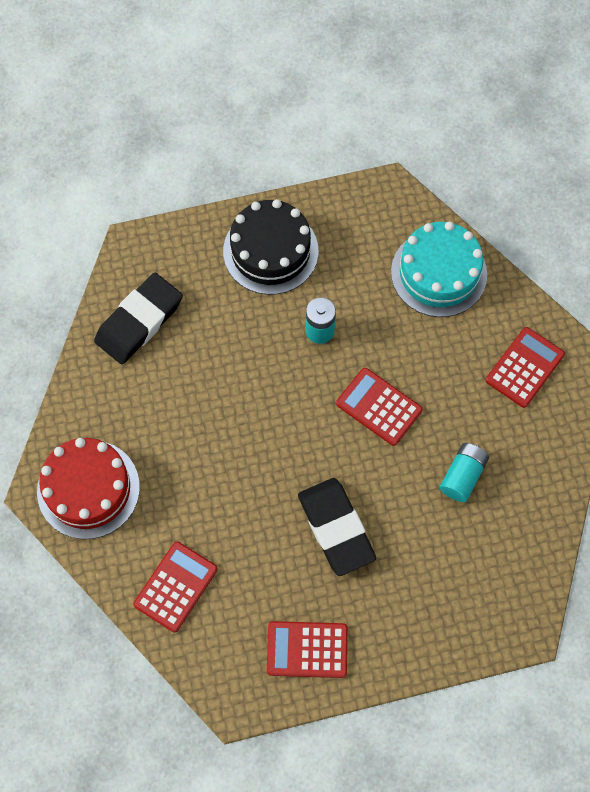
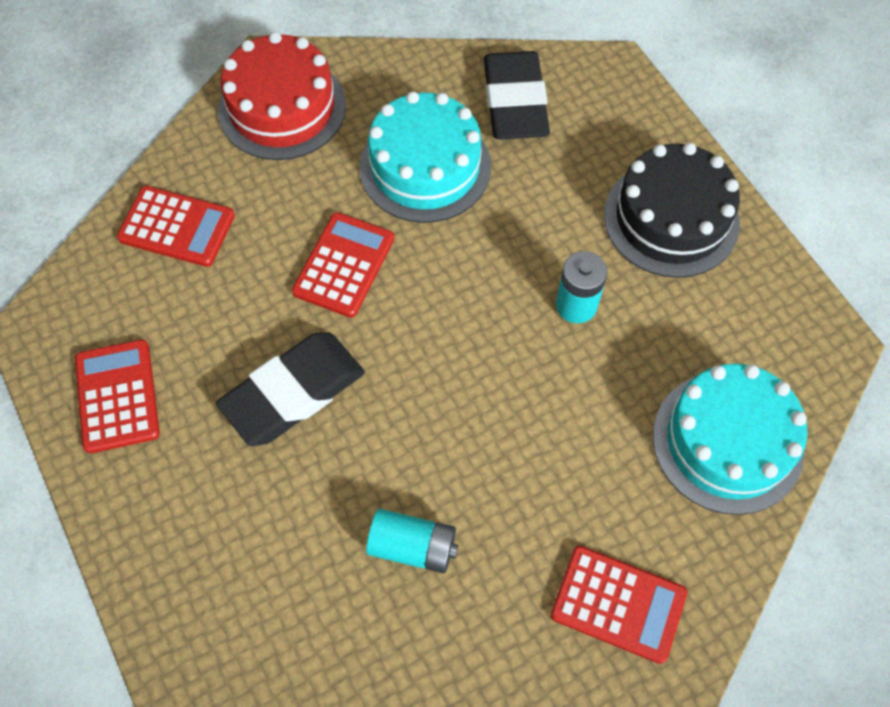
camera: 75 degrees right, 5 degrees down
(139, 321) = (515, 102): black eraser -> black eraser turned 60 degrees clockwise
(177, 398) = (425, 167): none -> turquoise cake
(379, 407) = (487, 407): red calculator -> red calculator (344, 265)

